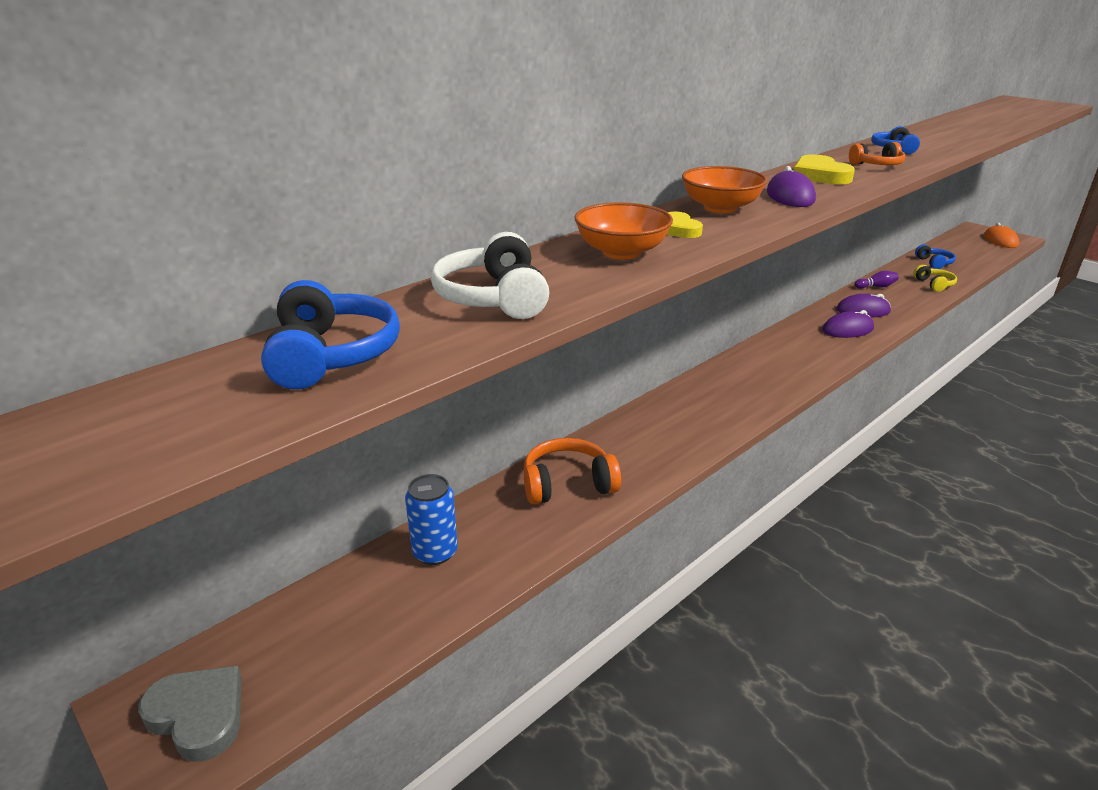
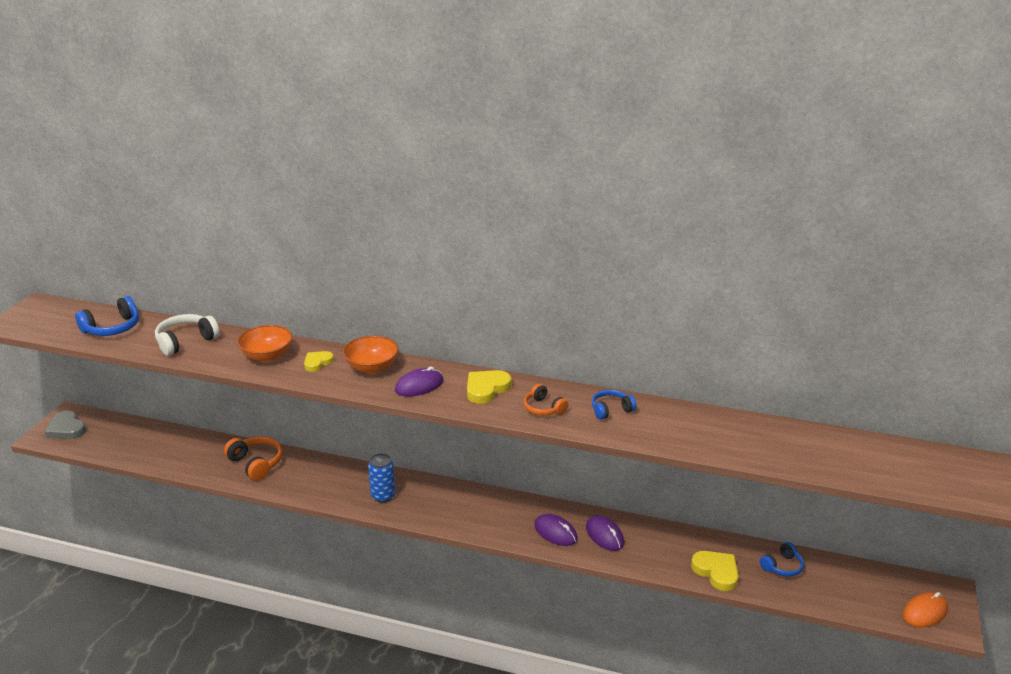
camera: 60 degrees right, 0 degrees up
(198, 715) = (66, 429): grey heart -> grey heart turned 135 degrees clockwise
(435, 552) = (180, 444): blue can -> blue can (383, 496)
(876, 287) = (671, 536): purple bowling pin -> none
(934, 284) = (716, 572): yellow headphones -> yellow heart

